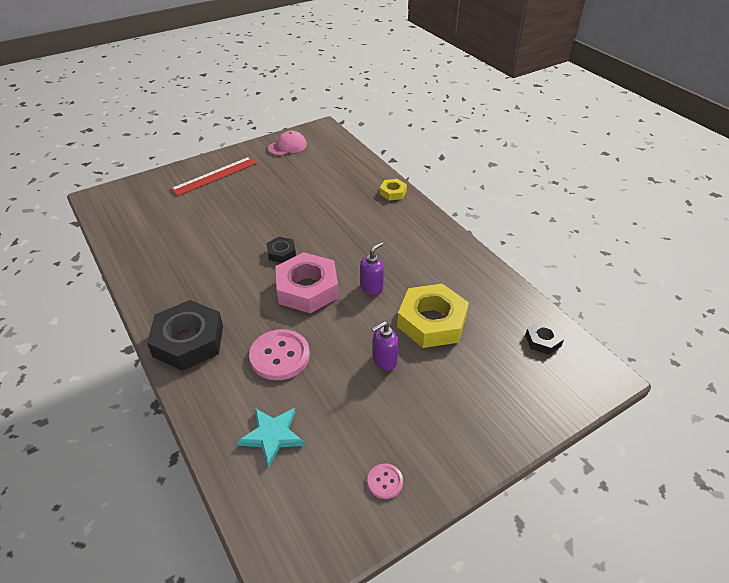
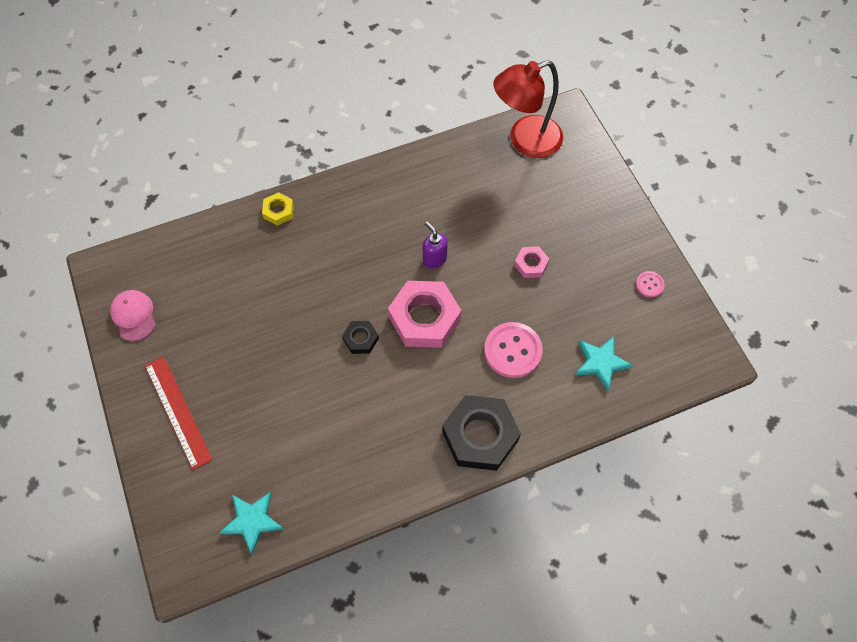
camera: 80 degrees left, 20 degrees up
(128, 221) = (252, 521): none -> turquoise star
(384, 361) = (531, 264): purple soap dispenser -> pink nut
(432, 321) = (489, 217): yellow nut -> none
(543, 340) = (525, 141): black nut -> red lamp

